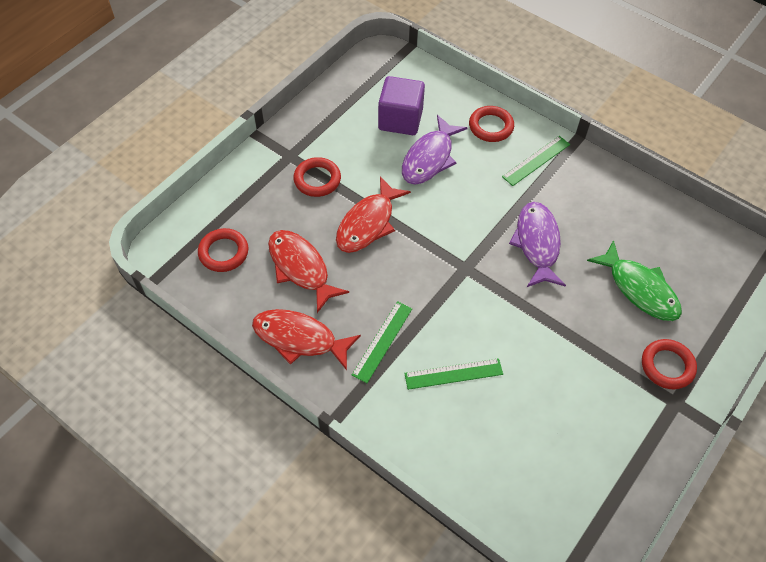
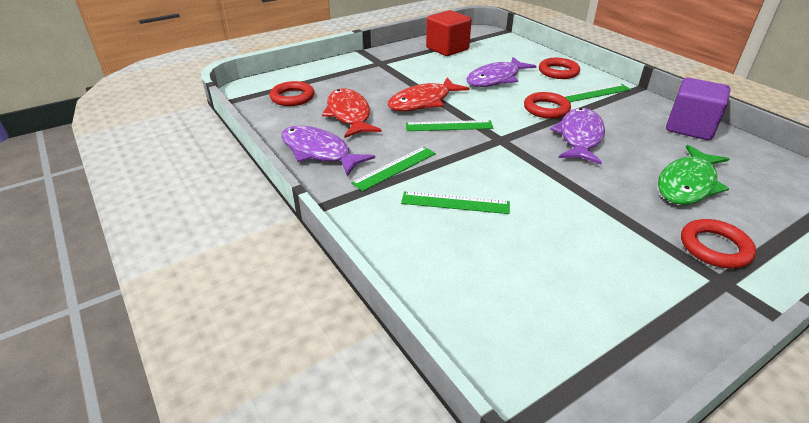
camera: 20 degrees right, 20 degrees down
(299, 338) = (319, 152): red fish -> purple fish
(317, 179) = (394, 76): red ring -> red ring (546, 109)
(355, 106) = (447, 49): none -> red cube
(400, 119) = (480, 59): purple cube -> purple cube (690, 127)
(409, 259) = (449, 126): none -> green ruler
(639, 289) = (687, 184): green fish -> green fish turned 60 degrees clockwise

